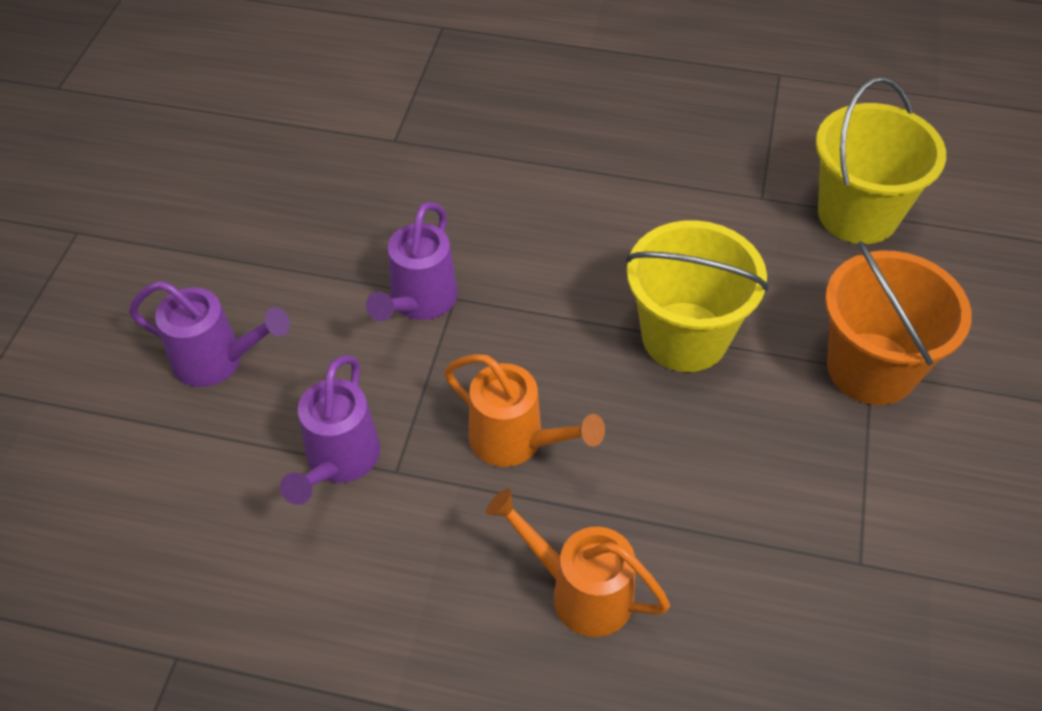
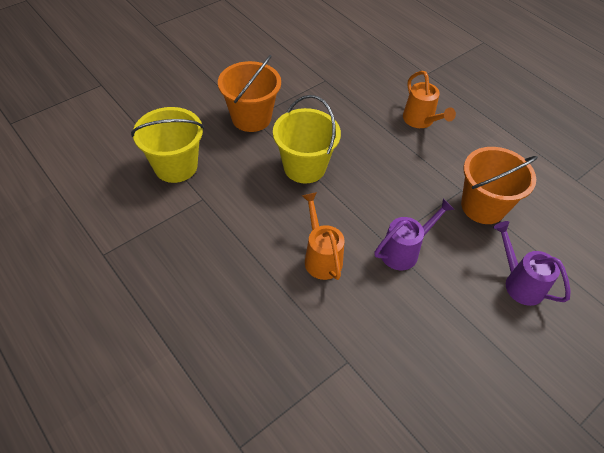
camera: 145 degrees left, 0 degrees up
(339, 461) = (483, 206): purple watering can -> orange bucket
(516, 441) = (406, 172): orange watering can -> orange watering can (321, 257)

